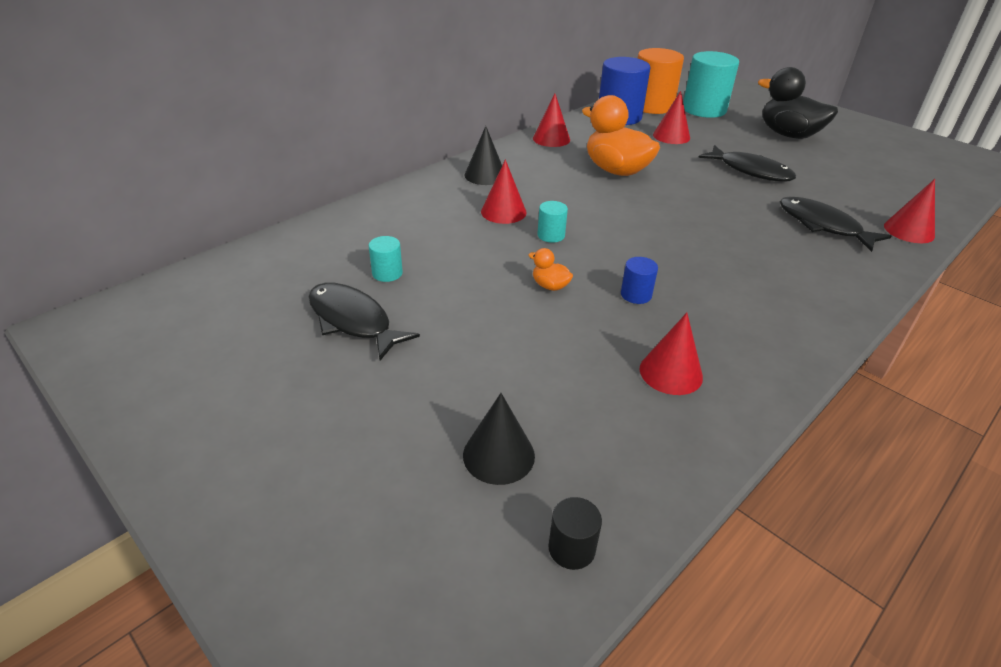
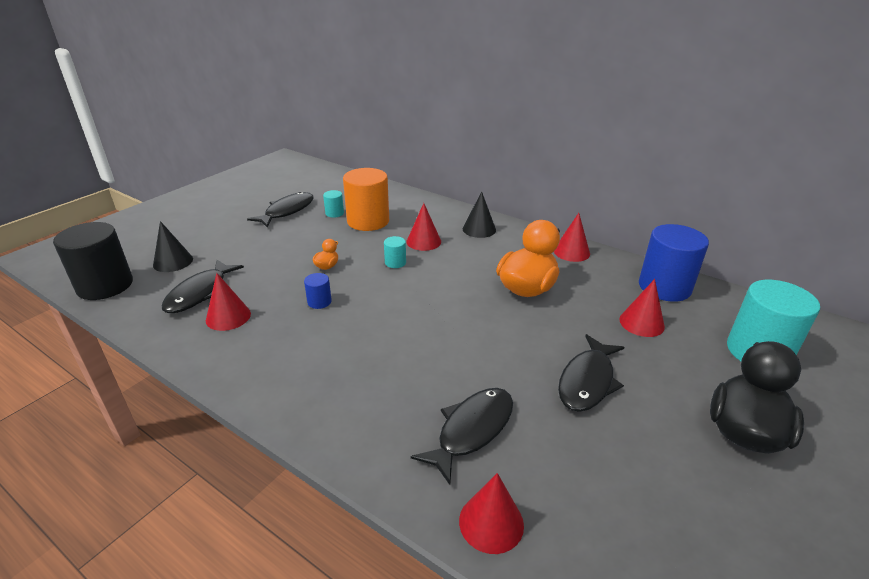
camera: 80 degrees right, 5 degrees down
(571, 548) = (105, 285): black cylinder -> black cylinder, size x2.23
(608, 407) = (200, 293): none -> black fish
(652, 106) = (723, 309): orange cylinder -> orange cylinder (368, 221)

